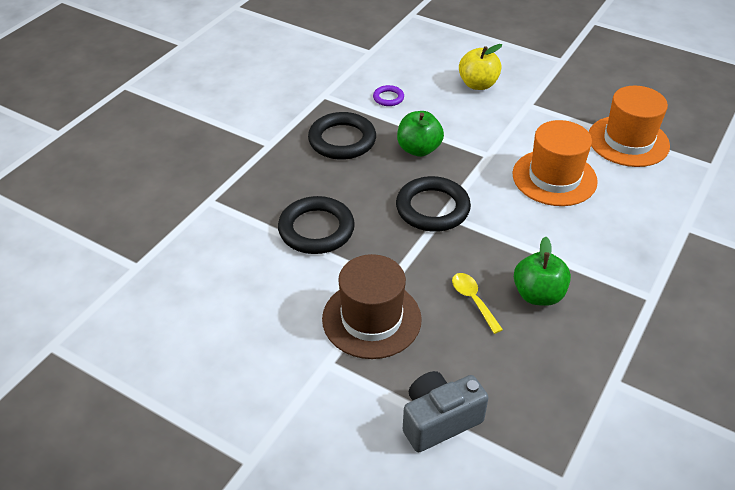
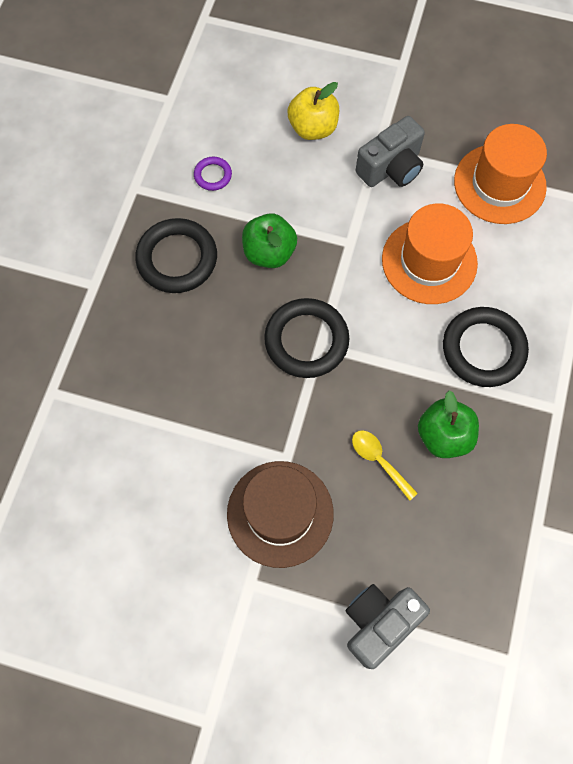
camera: 15 degrees left, 25 degrees up
(316, 229) = (186, 404): black ring -> black ring (483, 349)
(536, 117) = (391, 168): none -> grey camera

